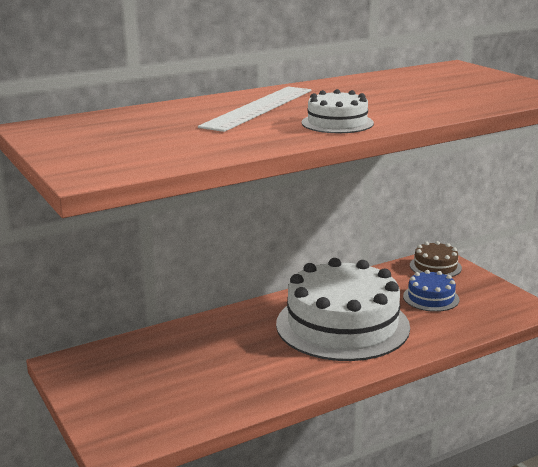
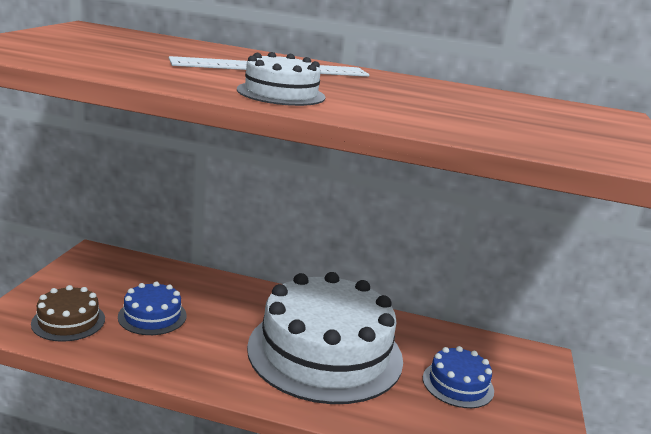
camera: 40 degrees right, 0 degrees up
(204, 372) = (152, 316): none -> blue cake
(435, 266) = (522, 361): brown cake -> brown cake (68, 321)

